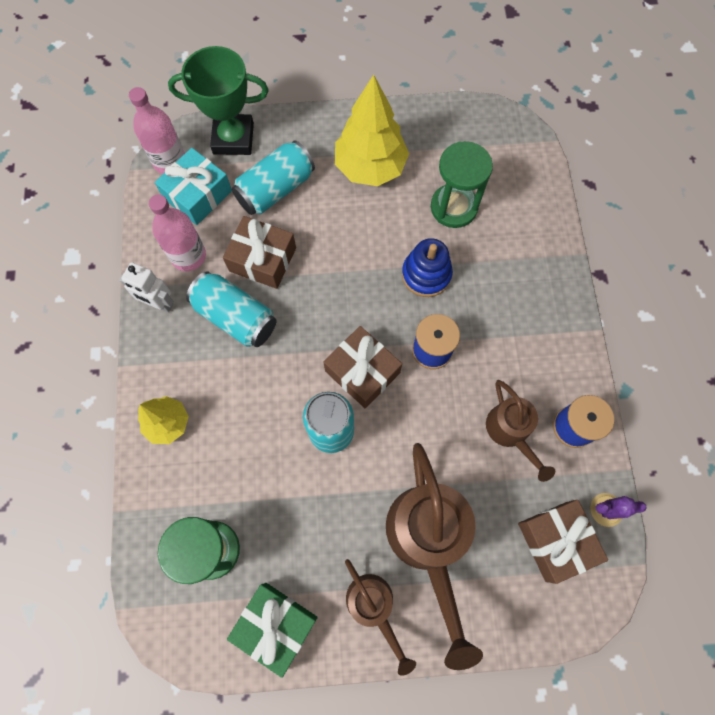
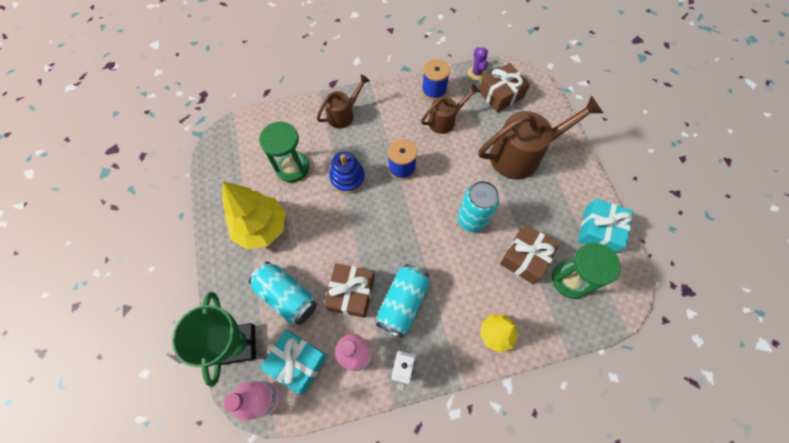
camera: 100 degrees left, 5 degrees down
(276, 625) = (599, 230): green gift -> turquoise gift
(362, 372) = (426, 207): brown gift -> brown gift (525, 258)
(374, 607) = (568, 178): brown watering can -> brown watering can (344, 114)

